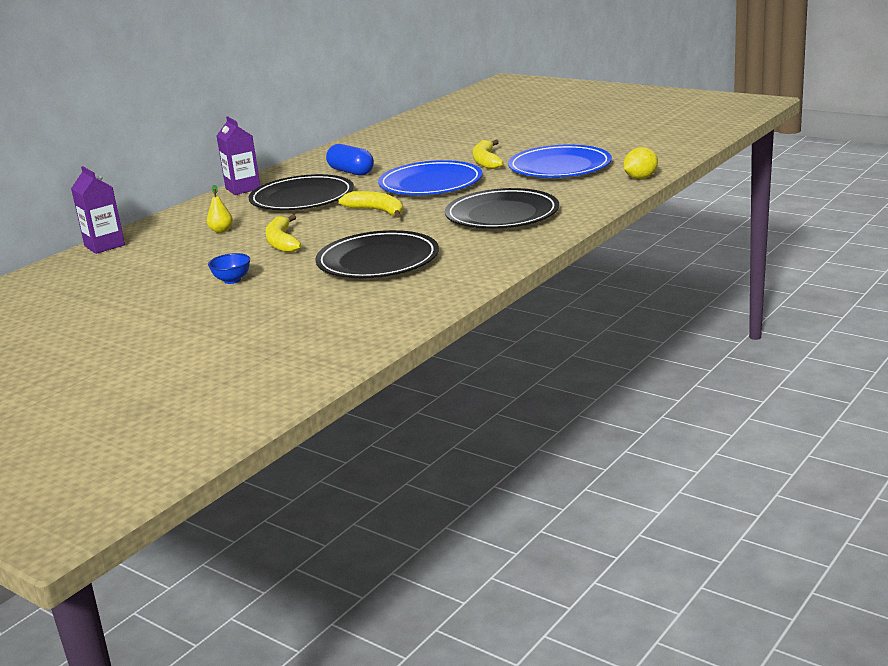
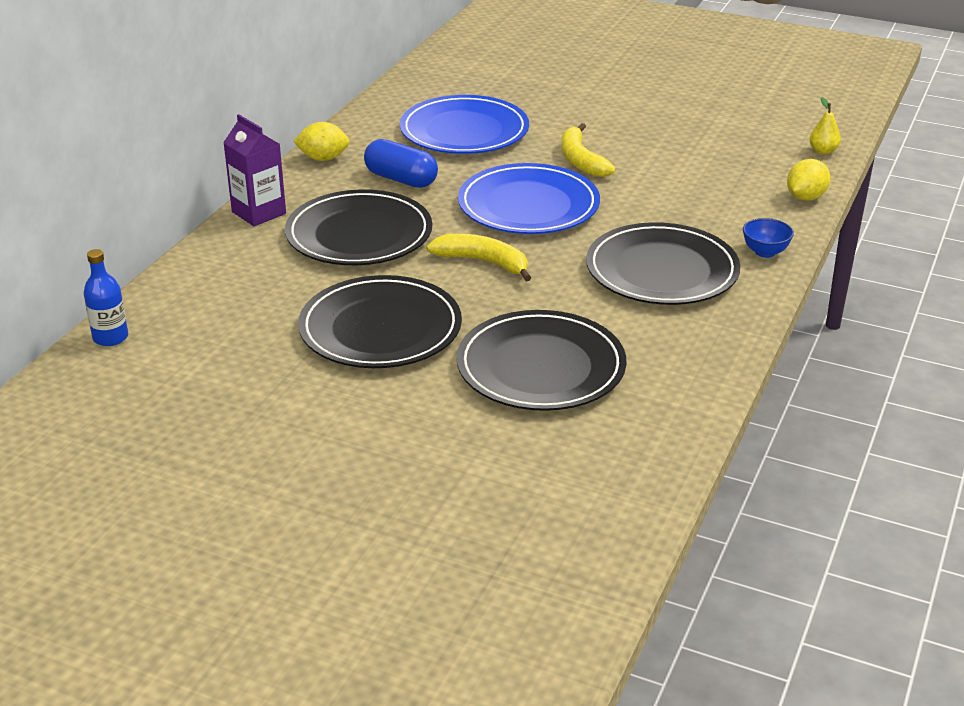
camera: 15 degrees left, 10 degrees up
(104, 245) = (110, 337): purple carton -> blue bottle
(221, 230) = (275, 304): yellow pear -> yellow pear (823, 151)
(232, 280) = (350, 411): blue bowl -> blue bowl (765, 252)
(282, 242) = (380, 328): yellow banana -> black plate
(305, 163) = (323, 158): none -> yellow lemon
(559, 167) = (687, 174): blue plate -> blue plate (464, 131)

